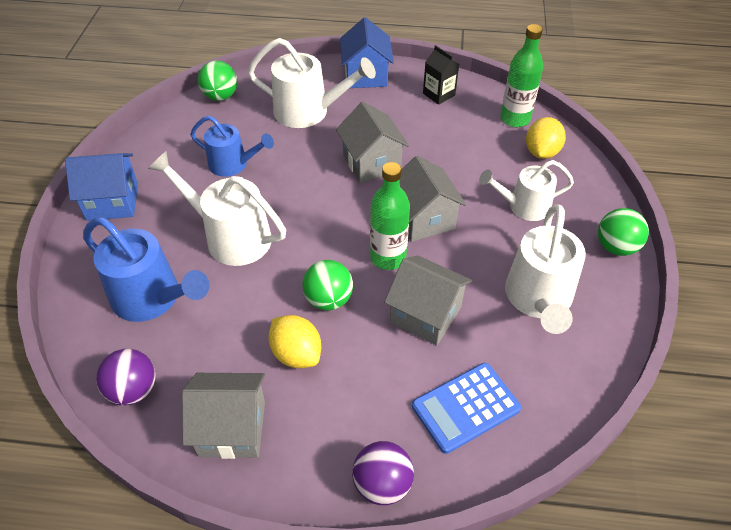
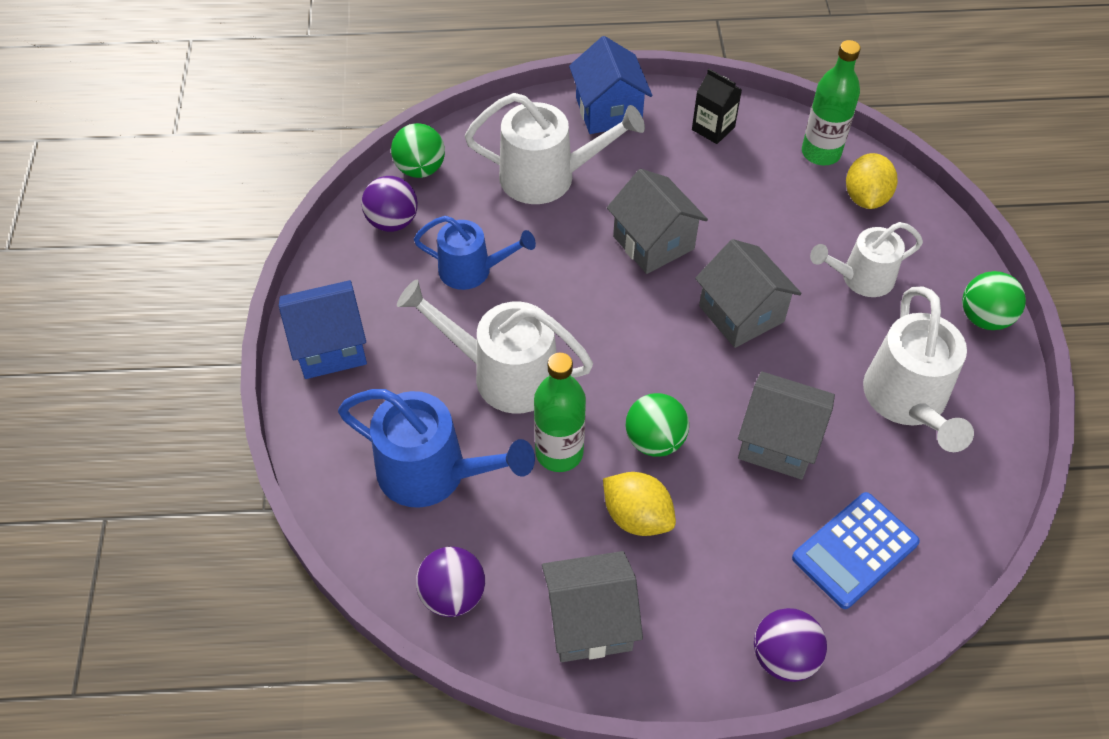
camera: 10 degrees left, 5 degrees up
(188, 127) = (393, 222): none -> purple ball
(388, 257) = (711, 373): green bottle -> green bottle (559, 453)

